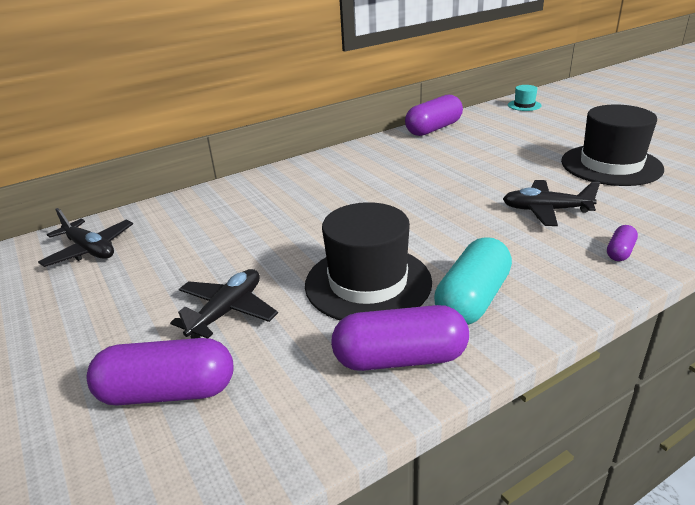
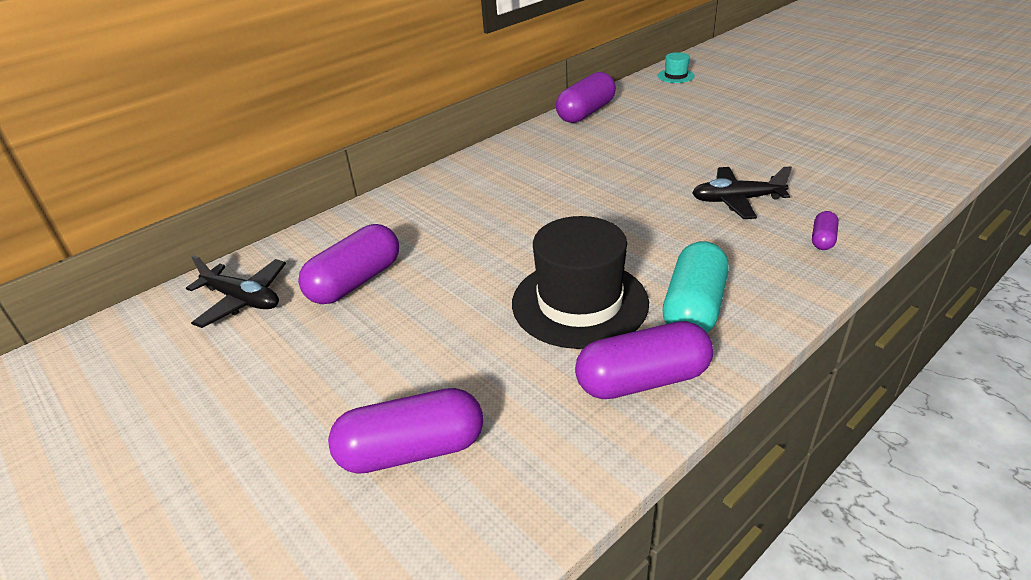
camera: 10 degrees left, 5 degrees up
(184, 245) = (355, 282): none -> purple capsule
(227, 311) = (438, 353): black plane -> none
(611, 165) = (787, 142): black hat -> none

